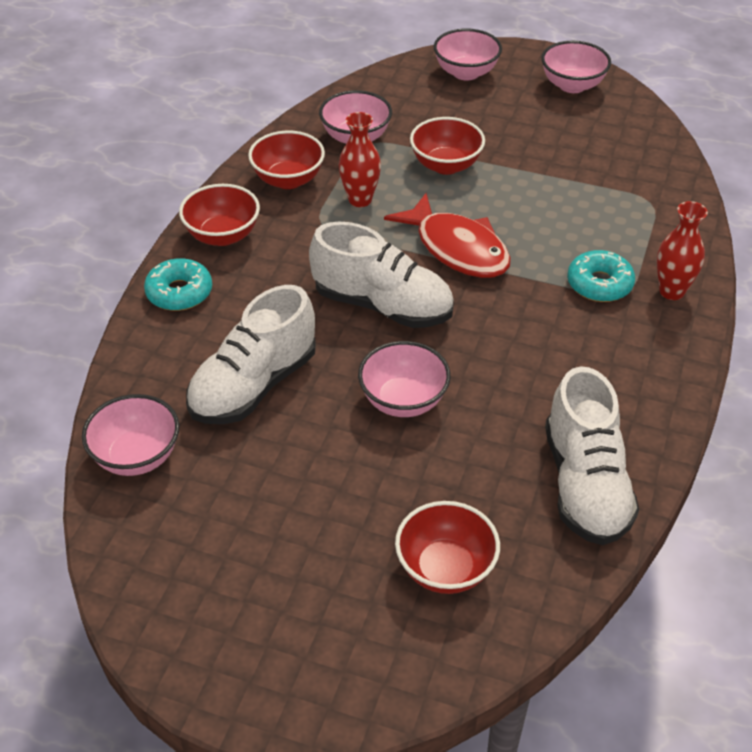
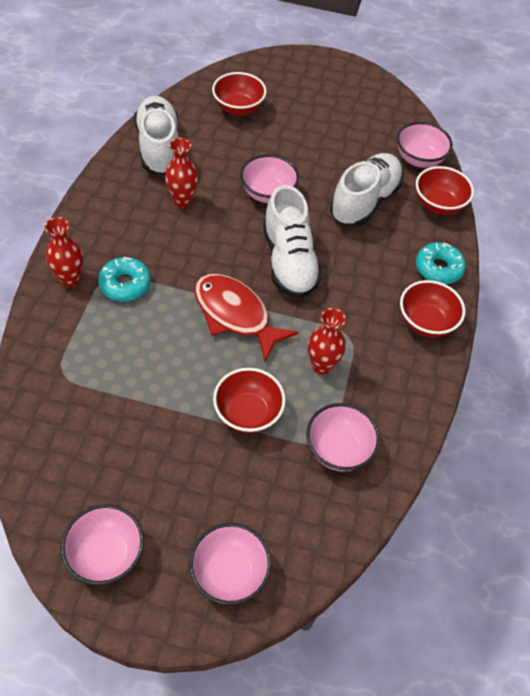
camera: 170 degrees right, 10 degrees up
(288, 180) = (389, 388): red bowl -> red bowl (438, 205)
(383, 305) = (289, 261): white shoe -> white shoe turned 120 degrees counterclockwise
(536, 391) = (182, 201): none -> red vase

